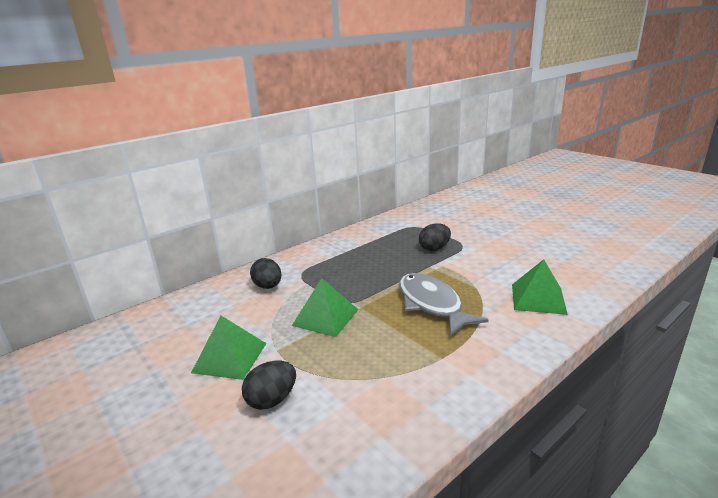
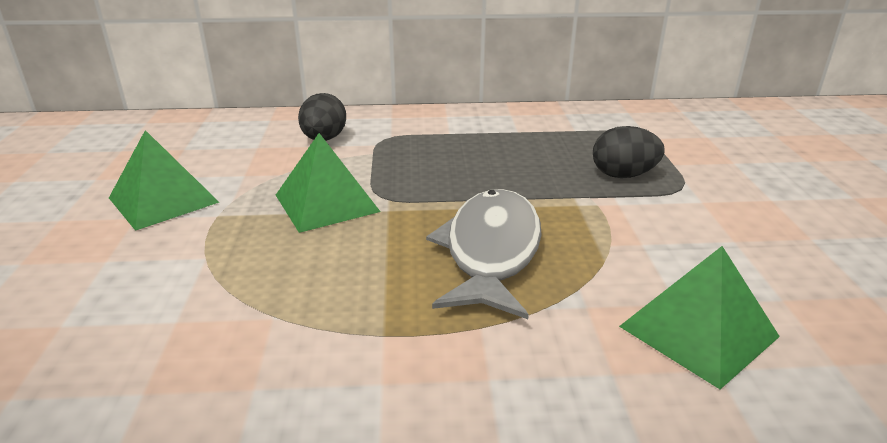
camera: 35 degrees right, 5 degrees up
(272, 400) = (121, 269): black egg -> none

